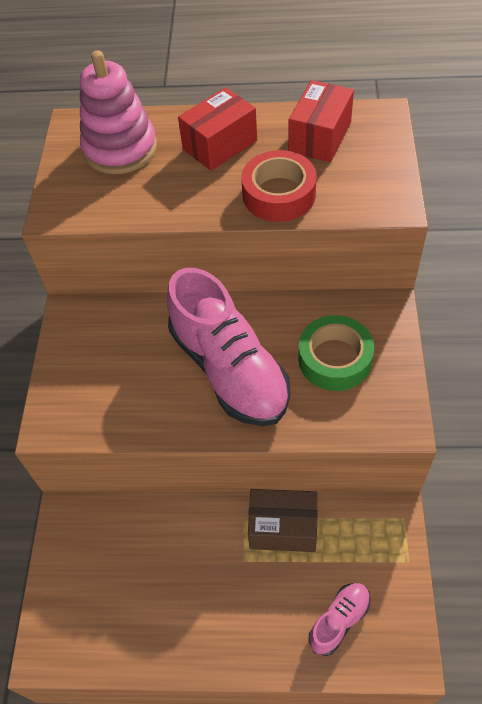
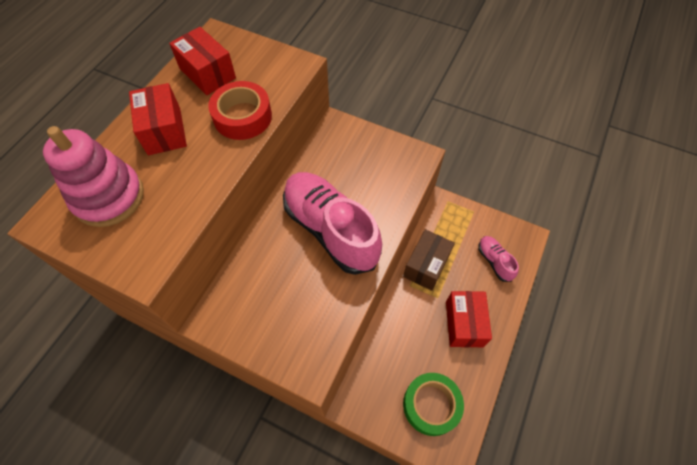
camera: 70 degrees left, 5 degrees up
(221, 609) = (464, 324): none -> red box
(229, 369) = (330, 229): pink shoe -> pink shoe turned 120 degrees counterclockwise
(334, 359) = (357, 168): green tape -> green tape (431, 405)

